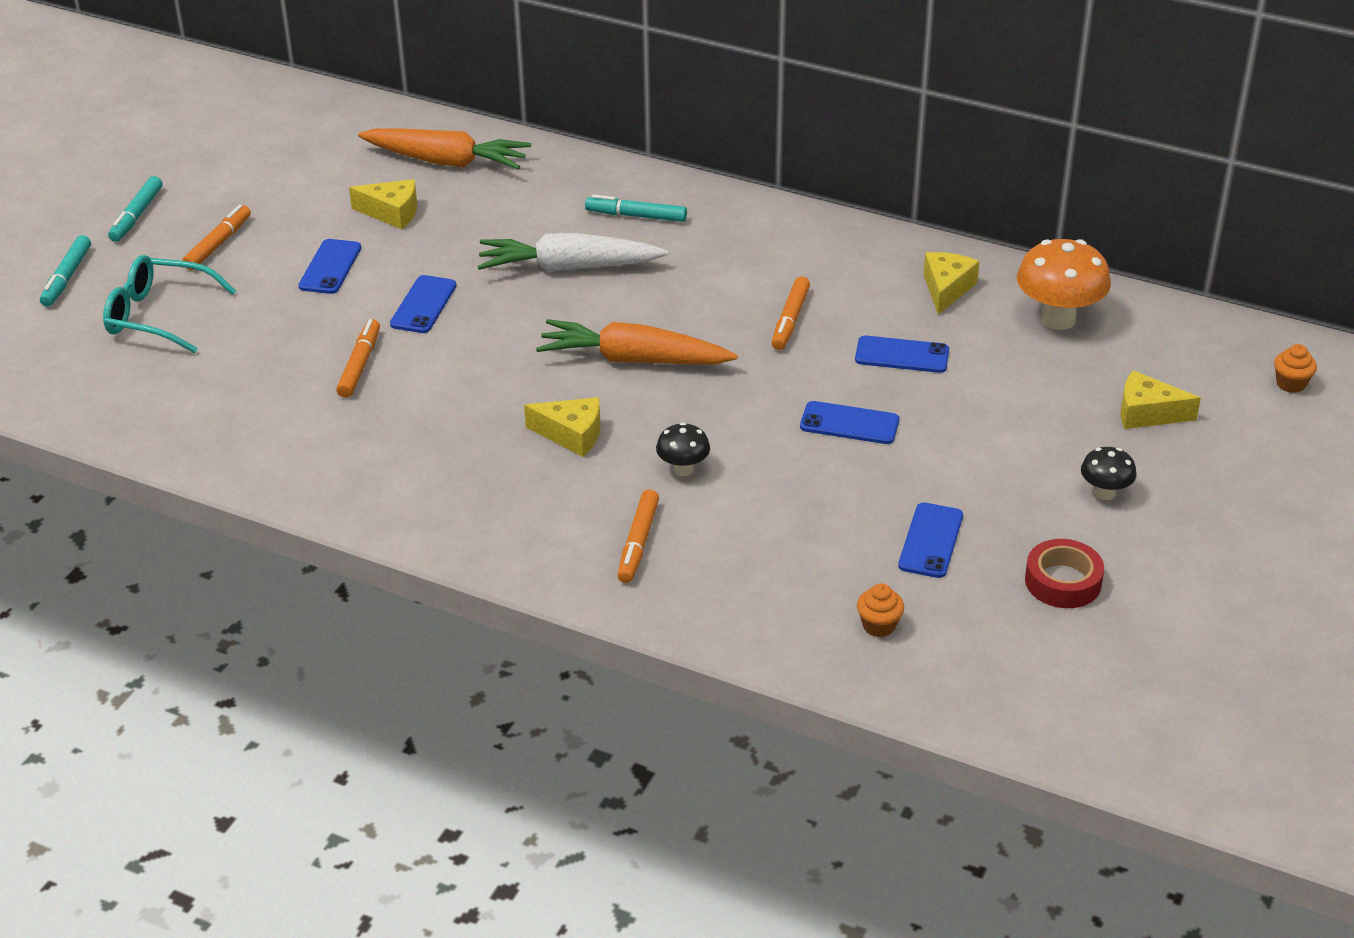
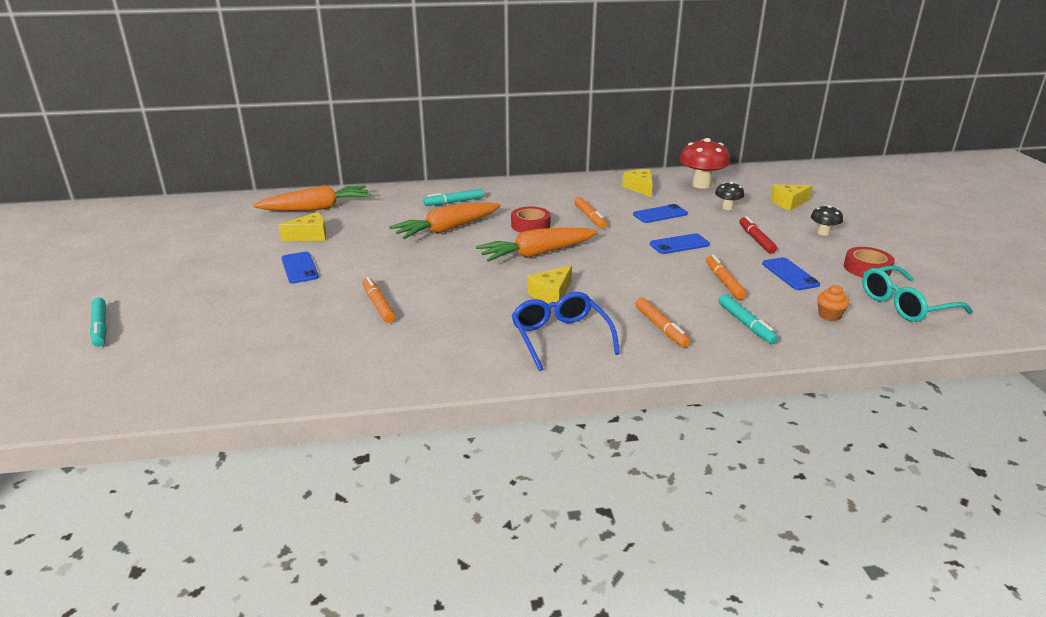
camera: 35 degrees left, 10 degrees down
(137, 215) = (126, 282): turquoise marker -> turquoise marker (746, 324)
(159, 316) = (200, 325): turquoise glasses -> turquoise glasses (905, 305)
(218, 244) = (206, 279): orange marker -> orange marker (724, 282)
(423, 305) = (383, 267): blue phone -> none
(505, 503) = (560, 337): none -> blue glasses
(569, 267) = (447, 229): white carrot -> orange carrot
(572, 434) = (551, 294): yellow cheese -> yellow cheese turned 150 degrees clockwise
(683, 469) = (632, 288): black mushroom -> black mushroom (727, 208)
(687, 303) = (530, 225): none -> red tape
(977, 461) = (756, 239): none -> red marker
(1058, 319) = (701, 185): orange mushroom -> red mushroom
(1291, 384) = (819, 179): orange cupcake -> none

